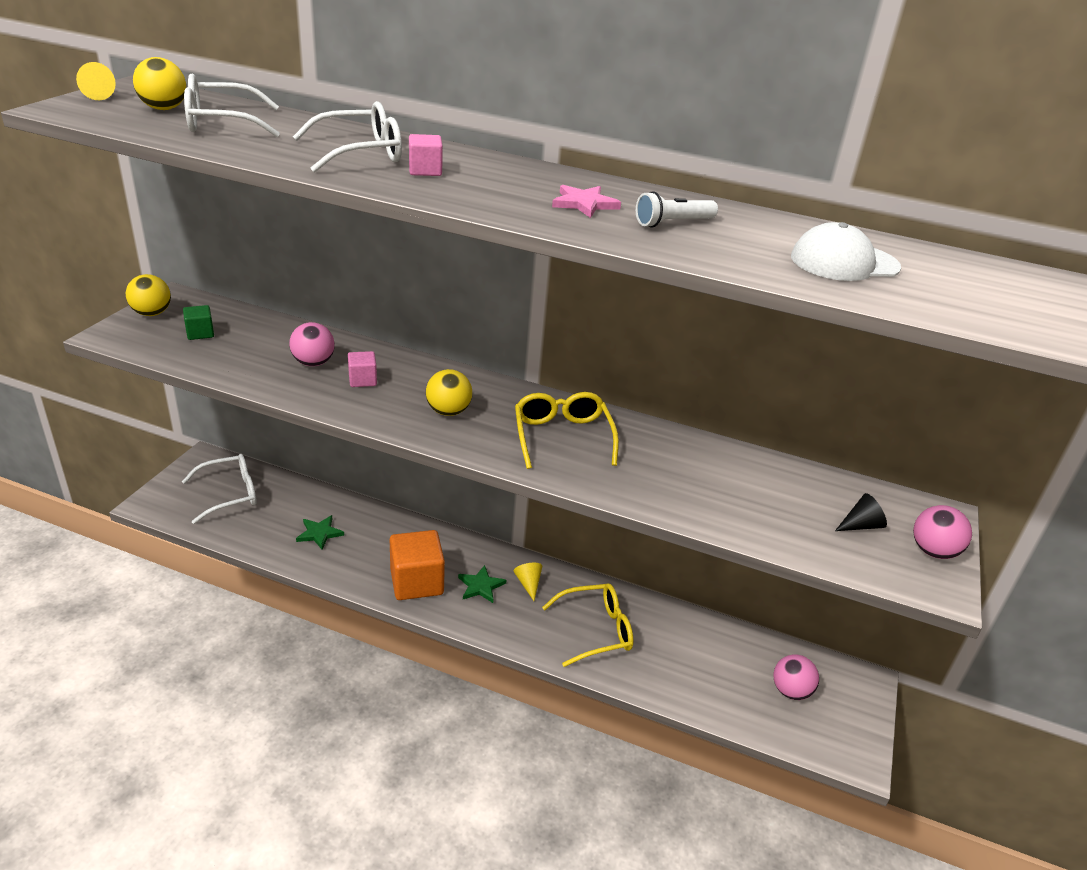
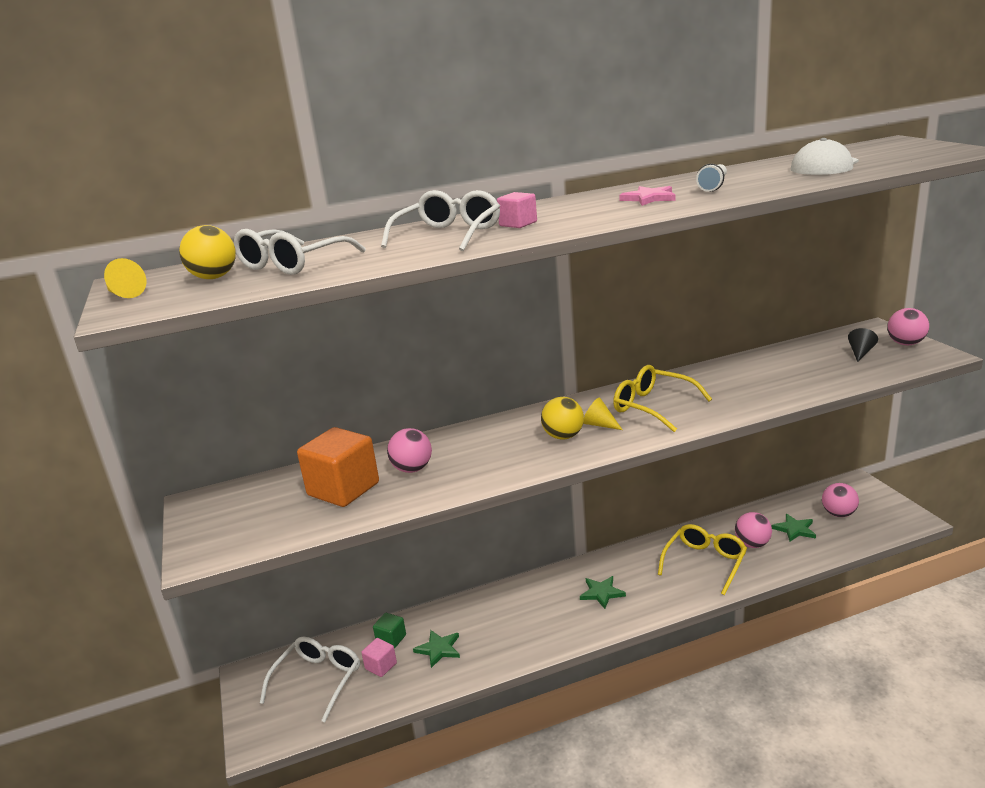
camera: 35 degrees left, 10 degrees down
(152, 313) = (201, 522): yellow ball -> none
(200, 333) = (278, 507): green cube -> green cube (391, 639)
(362, 380) = (470, 456): pink cube -> pink cube (381, 666)
(416, 582) = (559, 623): orange cube -> orange cube (343, 489)
(528, 584) = (626, 569): yellow cone -> yellow cone (599, 424)
(662, 649) = (752, 544): none -> pink ball
(723, 669) = (794, 529): none -> green star

